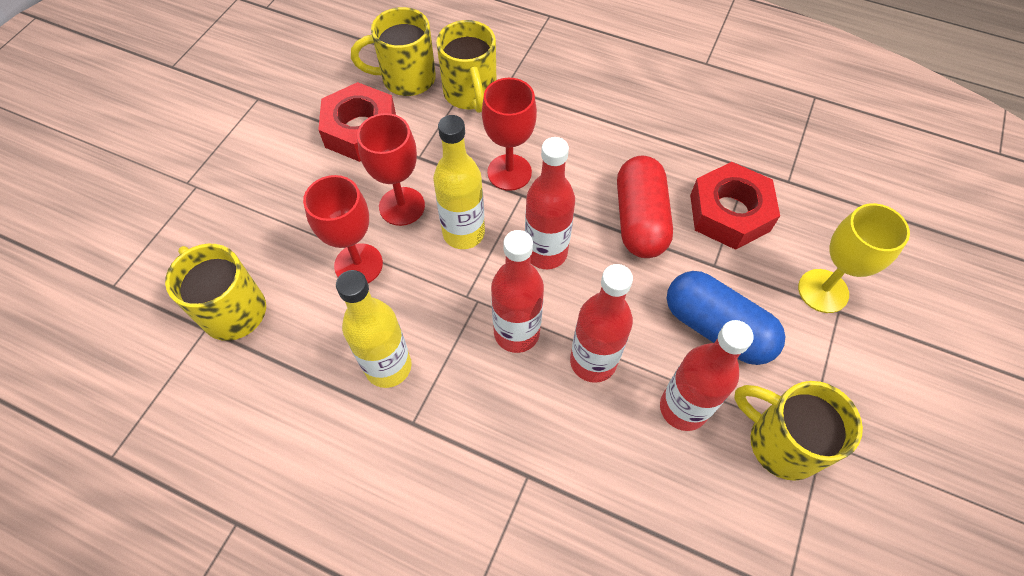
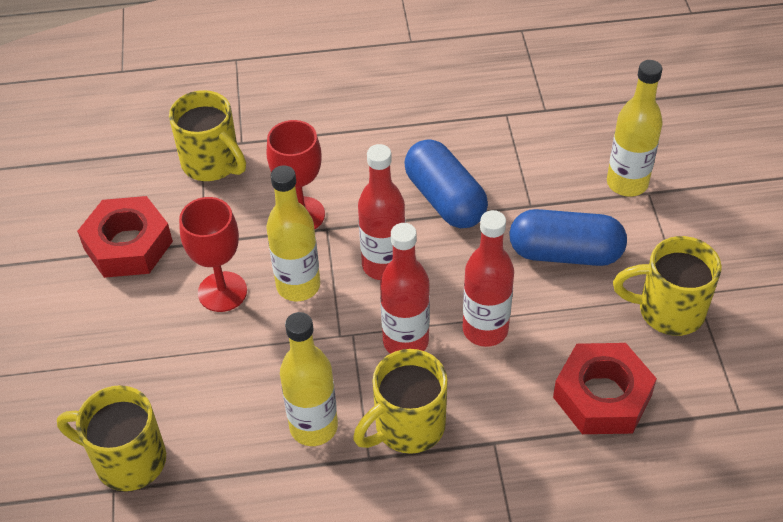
camera: 30 degrees left, 10 degrees down
(358, 264) = (220, 360): red goblet -> none
(406, 79) = (137, 178): yellow mug -> yellow mug (407, 427)
(640, 220) = (445, 199): red capsule -> blue capsule
(683, 408) = (580, 326): red bottle -> none
(729, 213) = (515, 158): red nut -> red nut (602, 396)
(823, 291) = (627, 183): yellow goblet -> yellow bottle

